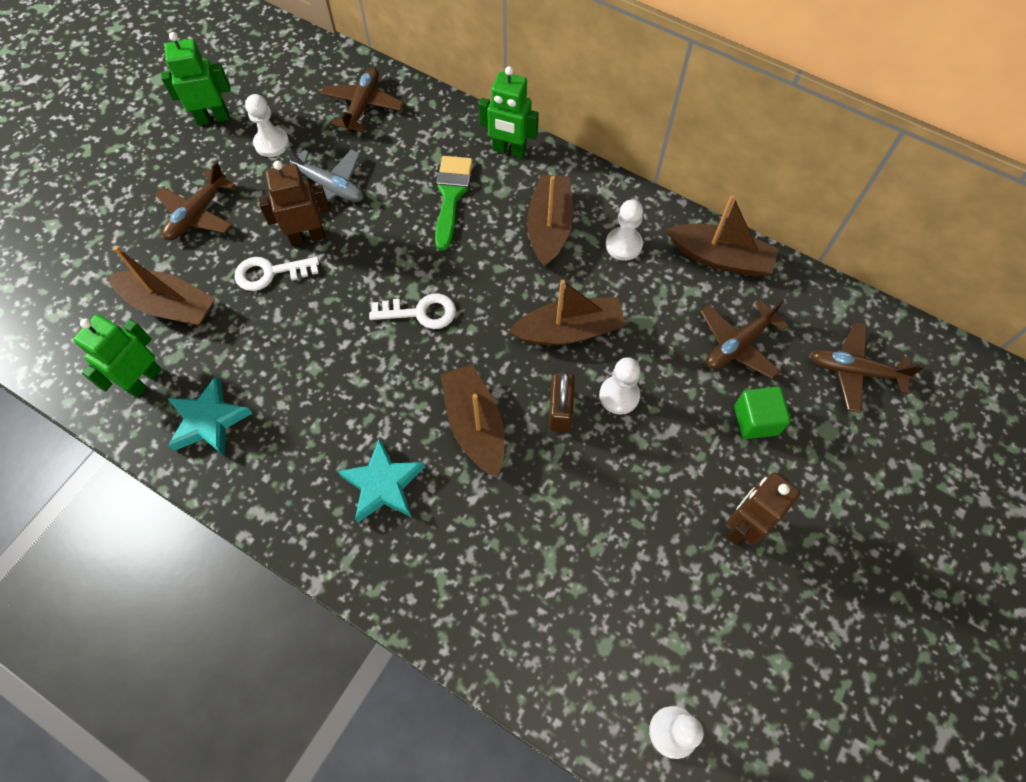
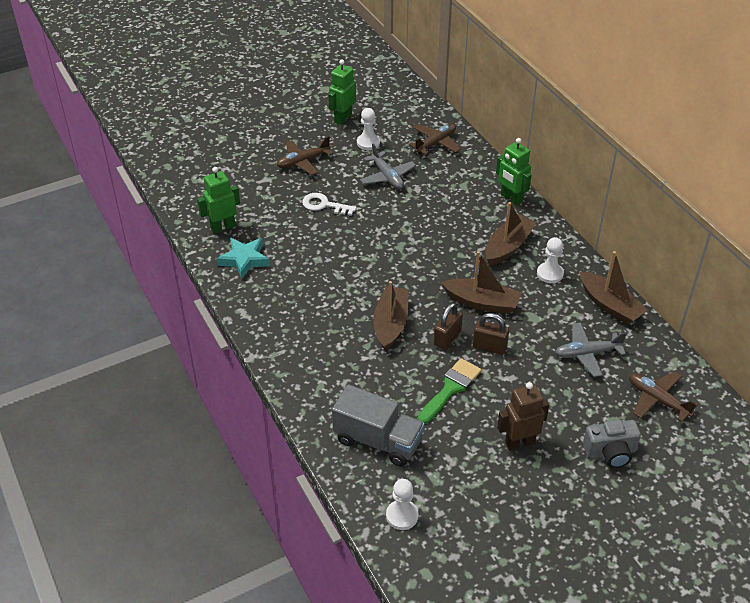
camera: 30 degrees right, 20 degrees down
(170, 305) = (259, 199): brown boat -> none
(213, 118) = (343, 118): green robot -> green robot turned 75 degrees counterclockwise
(307, 237) = (357, 196): brown robot -> none
(383, 485) = (318, 329): turquoise star -> none
(420, 312) = (397, 257): white key -> none
(451, 195) = (457, 207): green brush -> green brush (450, 388)
(570, 627) = (378, 440): none -> grey truck
(619, 395) = (489, 347): white pawn -> brown padlock
(738, 344) = (587, 353): brown plane -> grey plane
(755, 420) = (569, 396): green cube -> none
(851, 479) = (610, 452): none -> grey camera

